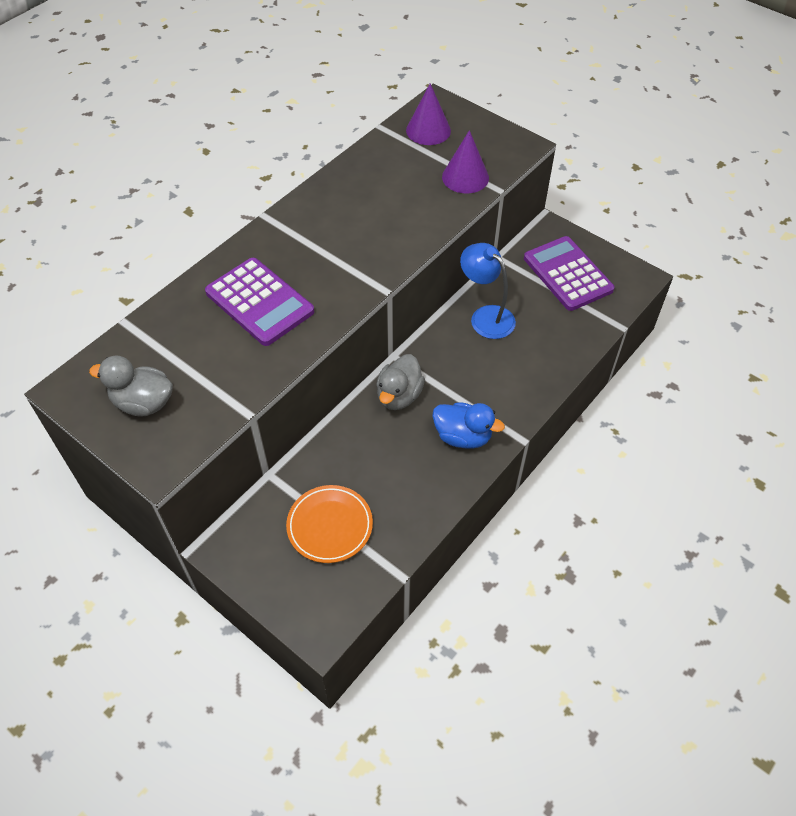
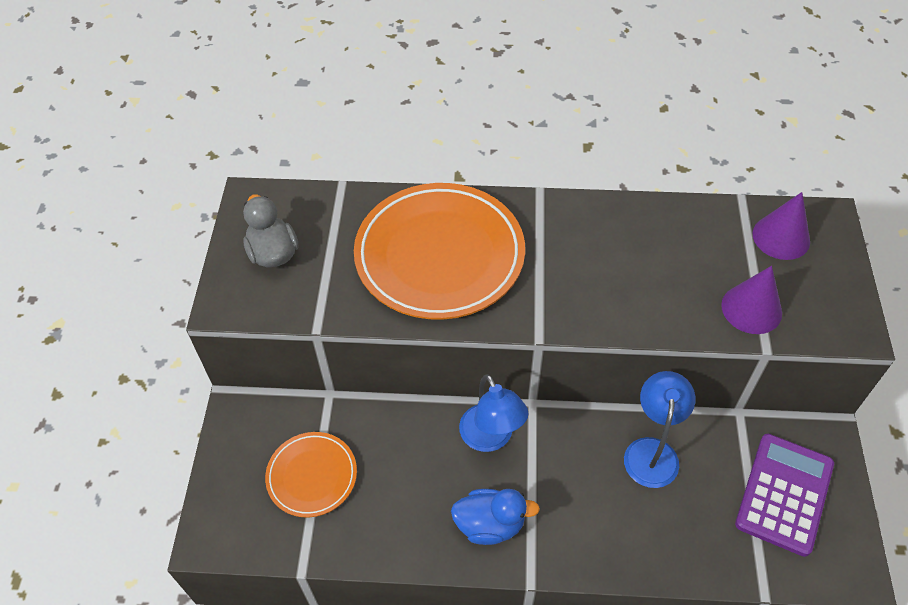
camera: 55 degrees right, 0 degrees up
(259, 302) = (439, 255): purple calculator -> orange plate
(399, 396) = (491, 438): grey duck -> blue lamp
(463, 436) = (490, 524): blue duck -> blue duck turned 75 degrees counterclockwise

